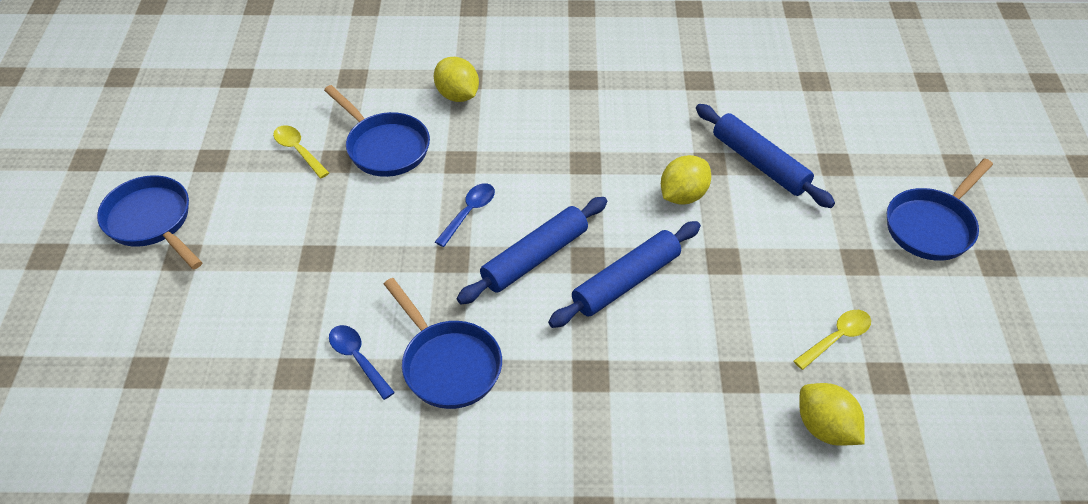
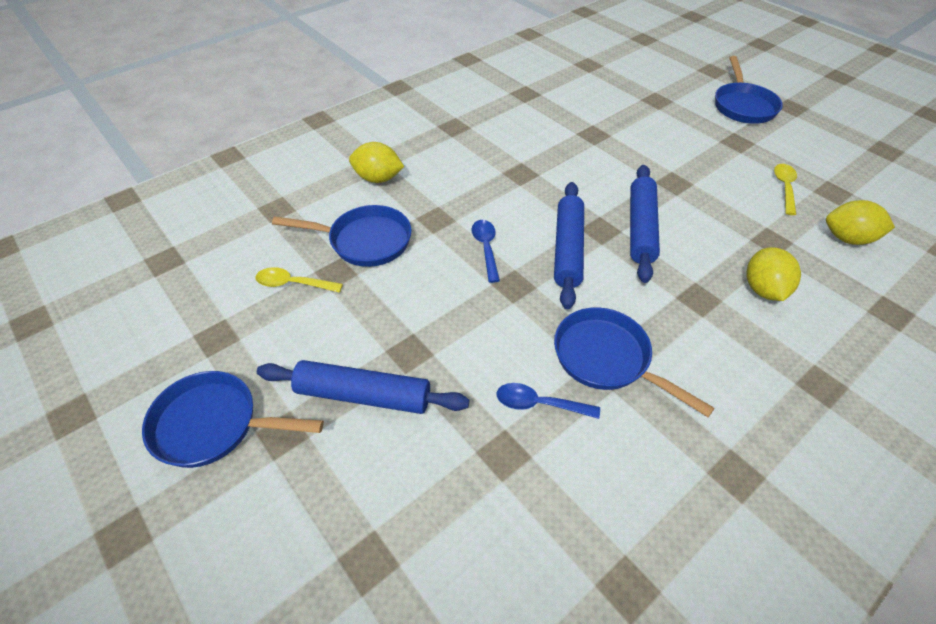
camera: 40 degrees left, 0 degrees up
(448, 364) = (607, 359): blue pan -> blue pan turned 150 degrees counterclockwise
(683, 195) = (604, 160): yellow lemon -> yellow lemon (763, 289)
(759, 163) = (620, 120): blue rolling pin -> blue rolling pin (363, 395)

